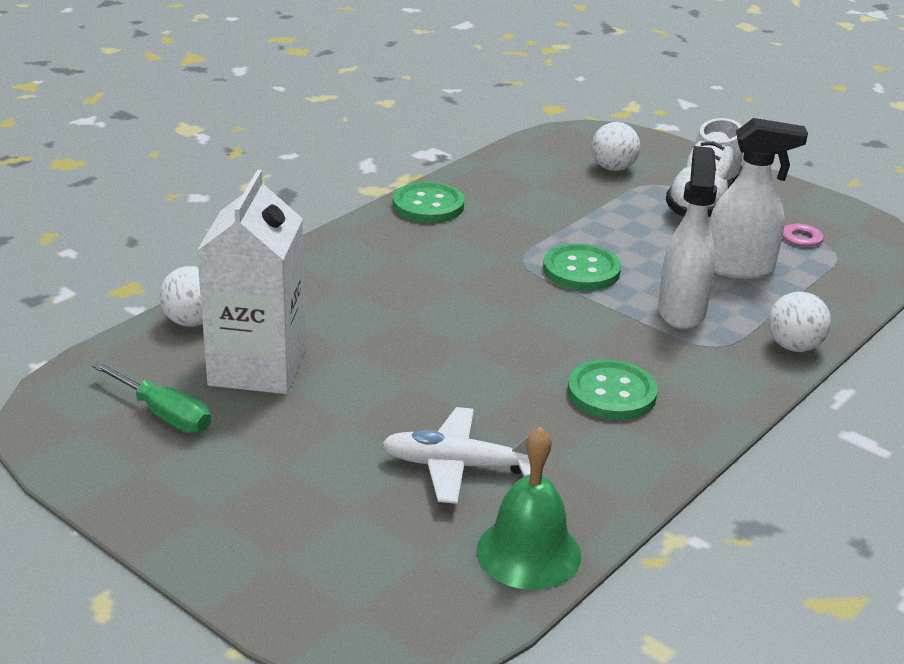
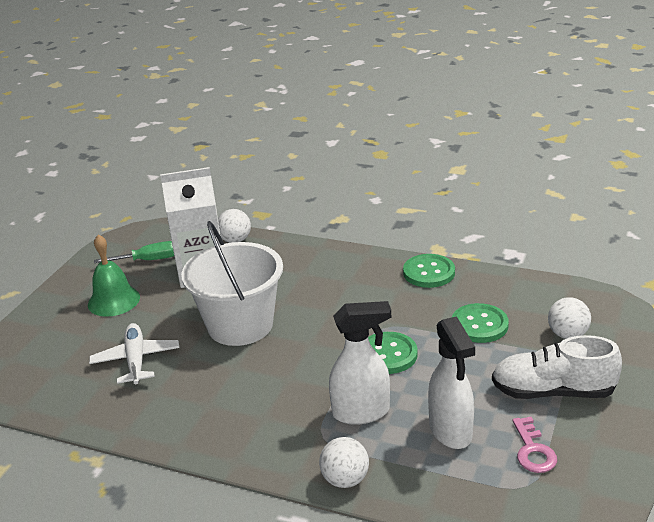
camera: 75 degrees right, 0 degrees up
(164, 414) = (148, 260): green screwdriver -> green screwdriver turned 120 degrees counterclockwise
(436, 359) = (240, 325): none -> white bucket
(528, 552) = (65, 403): green bell -> green bell (114, 300)
(611, 393) = (236, 401): green button -> green button (479, 325)

